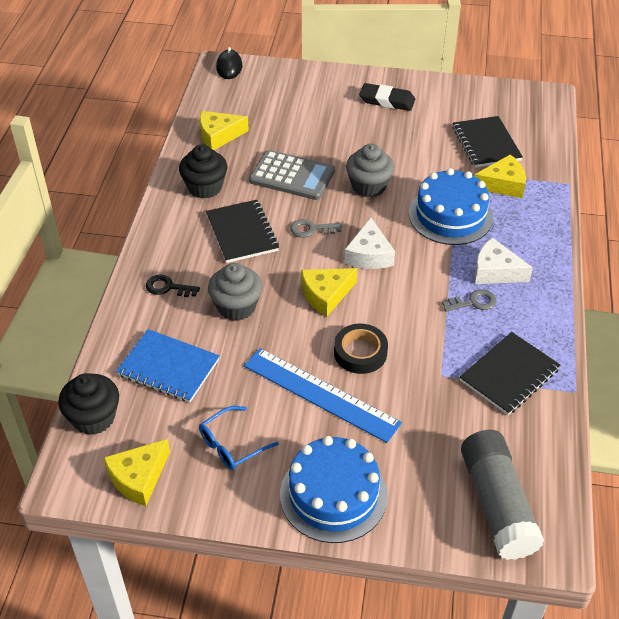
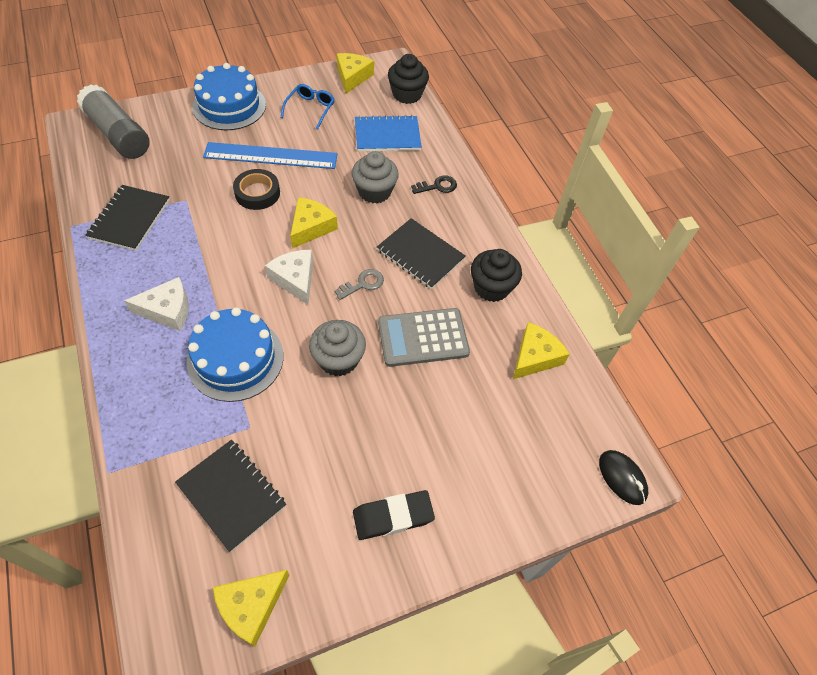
camera: 145 degrees right, 10 degrees up
(473, 302) = (179, 270): grey key -> none
(502, 184) = (190, 431): yellow cheese -> yellow cheese (251, 606)

